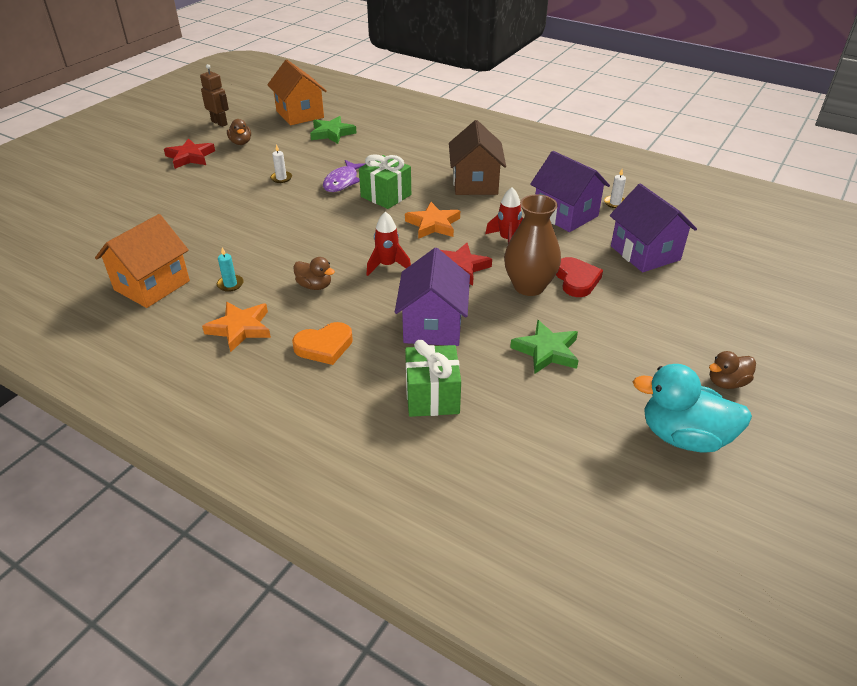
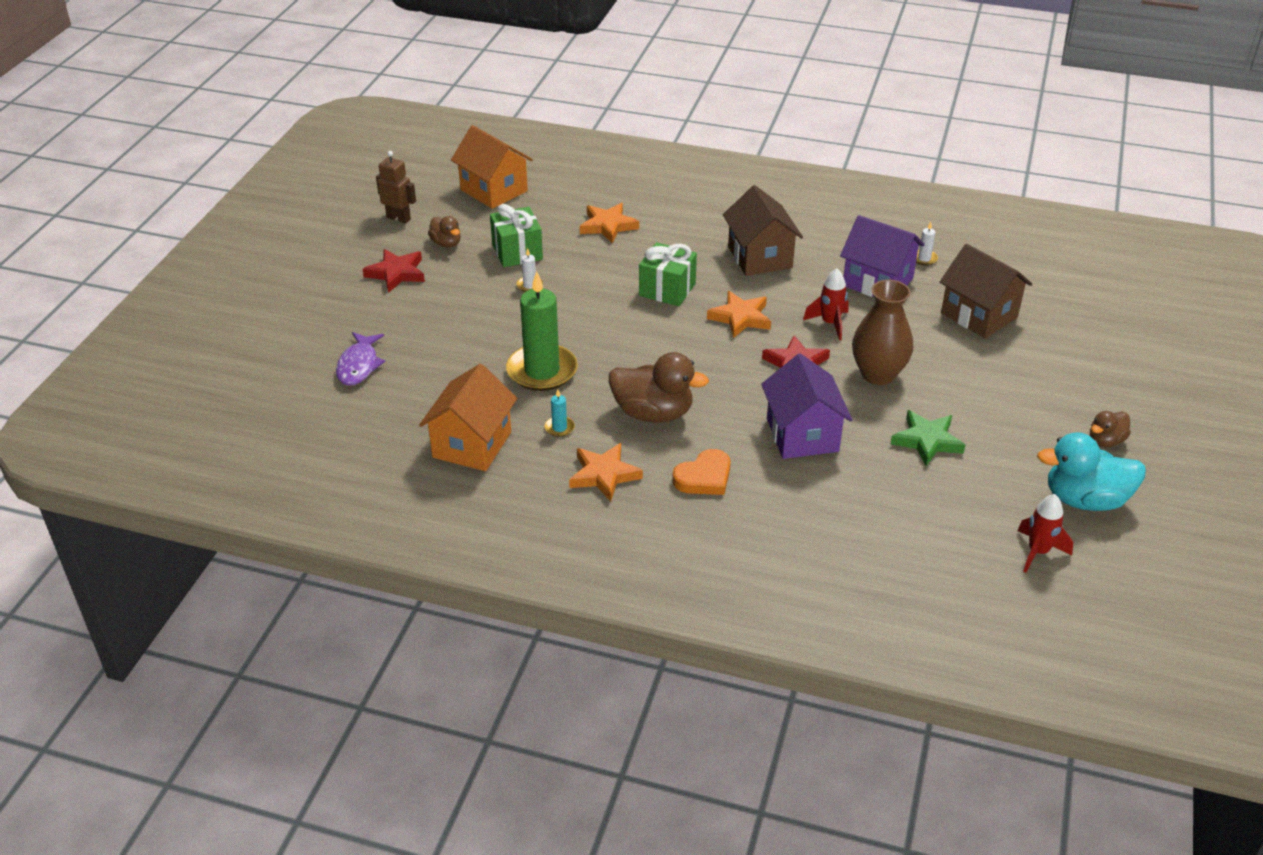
camera: 15 degrees left, 0 degrees up
(247, 239) = (542, 371): none -> green candle
(314, 286) = (653, 413): brown duck -> brown duck, size x1.86
(332, 133) = (552, 213): green star -> none
(342, 182) = (605, 279): purple fish -> purple fish (359, 365)
(368, 147) = (608, 226): none -> orange star
(387, 266) = (718, 376): red rocket -> red rocket (1038, 552)
(432, 396) = (840, 507): green gift -> green gift (517, 252)
(576, 280) = (923, 358): red heart -> none
(645, 253) = (979, 315): purple house -> brown house

